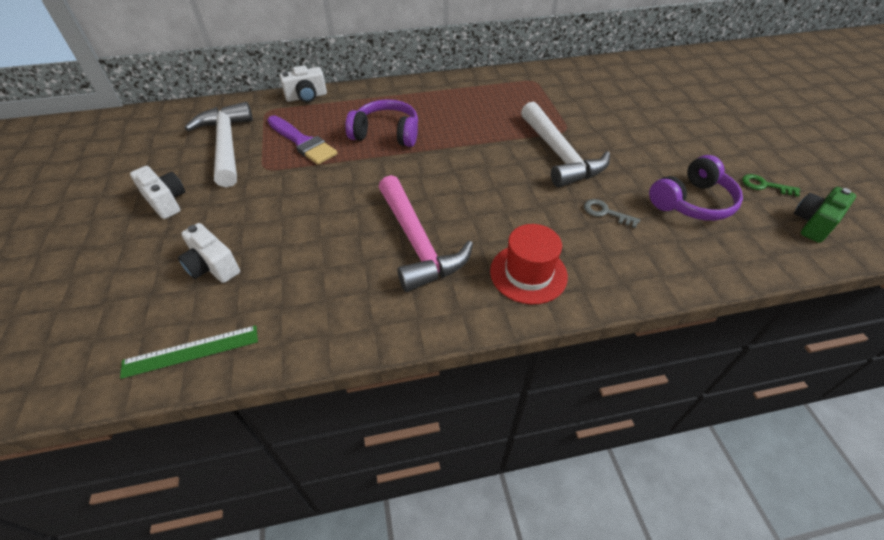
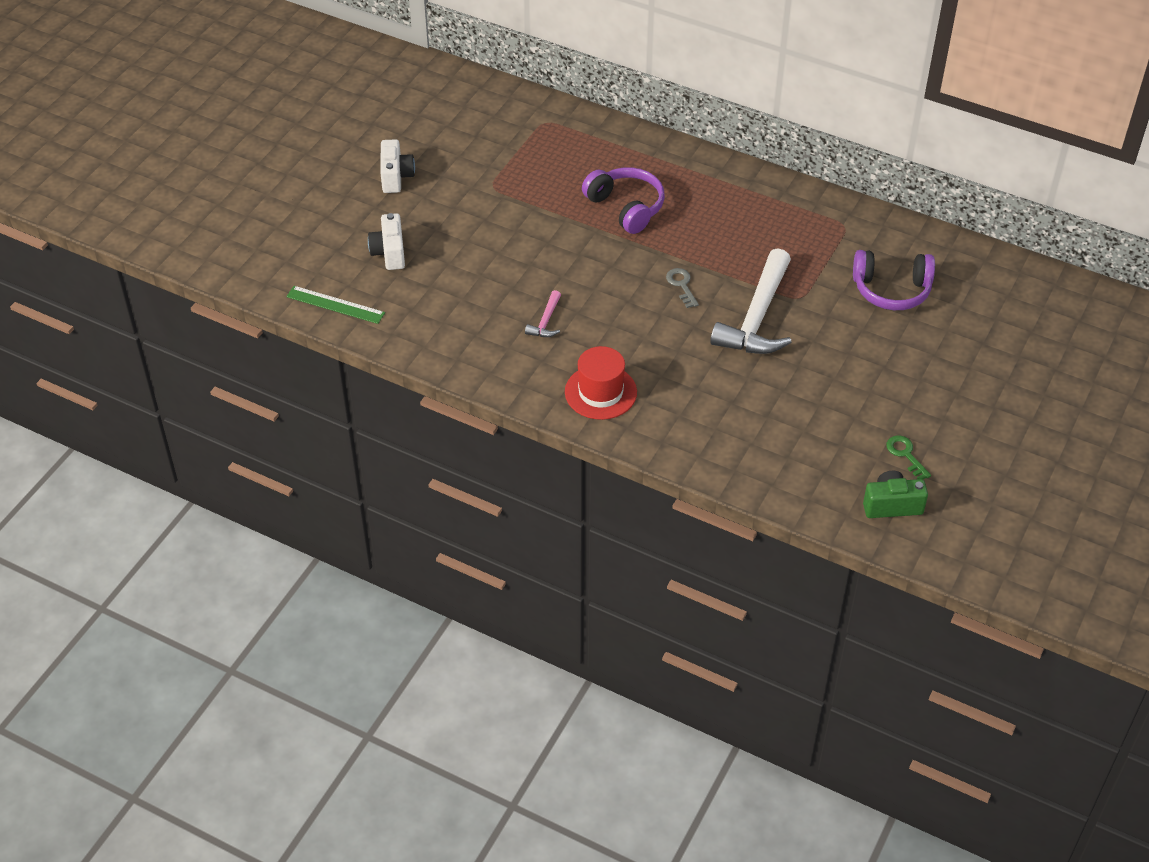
camera: 40 degrees right, 0 degrees up
(226, 144) = (481, 143): white hammer -> none
(302, 142) = (545, 176): purple brush -> none
(306, 97) = (595, 124): white camera -> none
(417, 243) = (546, 321): pink hammer -> pink hammer, size x0.44
(606, 213) = (724, 388): grey key -> grey key (681, 285)
(692, 202) = (813, 426): purple headphones -> purple headphones (891, 290)

